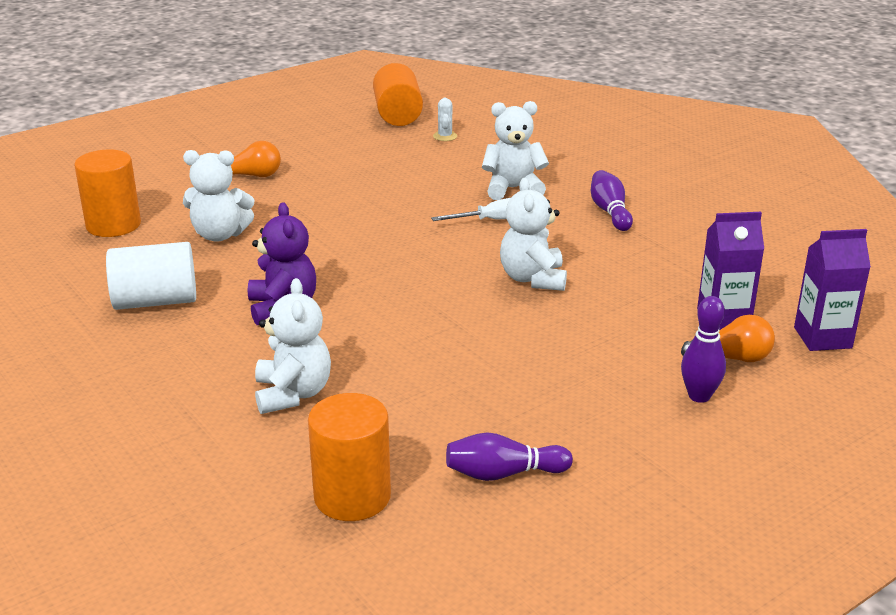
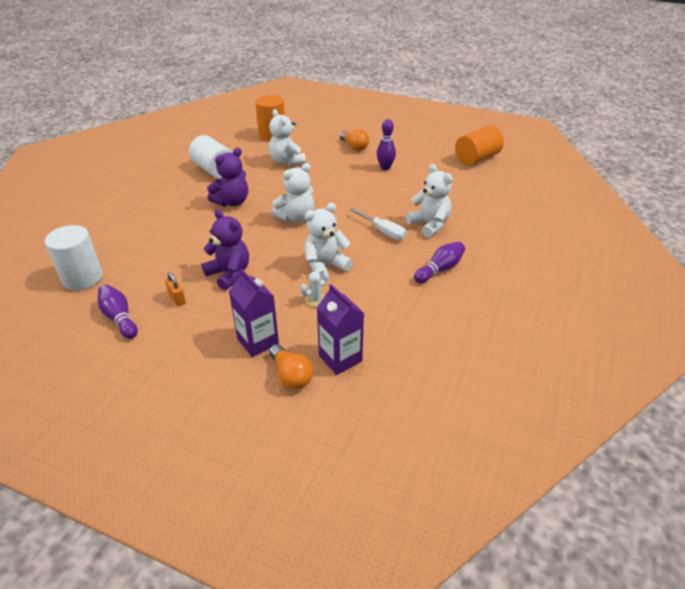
camera: 60 degrees right, 10 degrees up
(293, 394) = (158, 232): white teddy bear -> white teddy bear (296, 218)
(352, 496) = (82, 278): orange cylinder -> white cylinder
(445, 136) = (469, 181): white cactus -> white cactus (315, 300)
(480, 354) = (229, 274): none -> purple teddy bear
(499, 411) = (177, 298): none -> orange padlock
(699, 396) = (236, 372): purple bowling pin -> purple bowling pin (385, 168)
(822, 338) = (351, 416): purple carton -> purple carton (258, 341)

